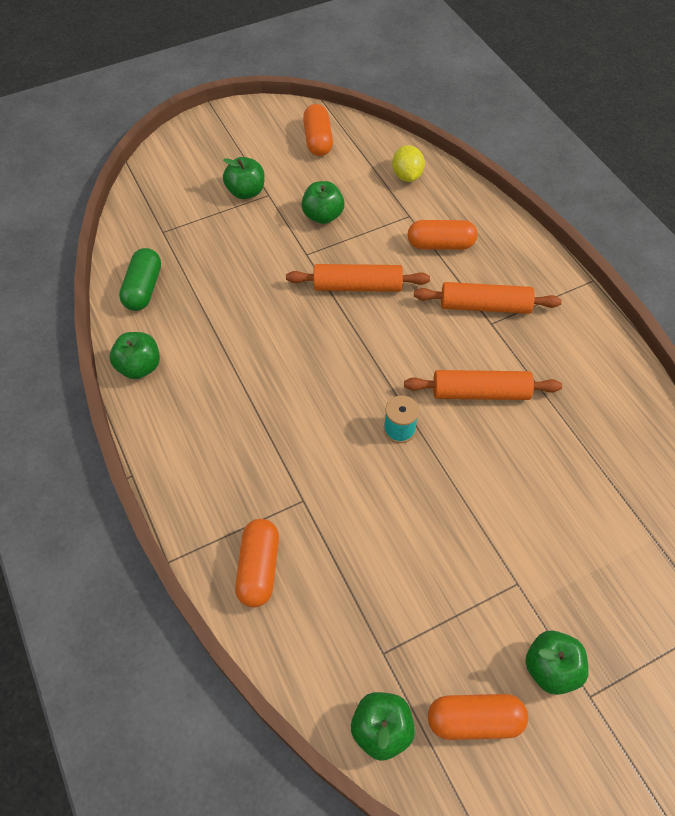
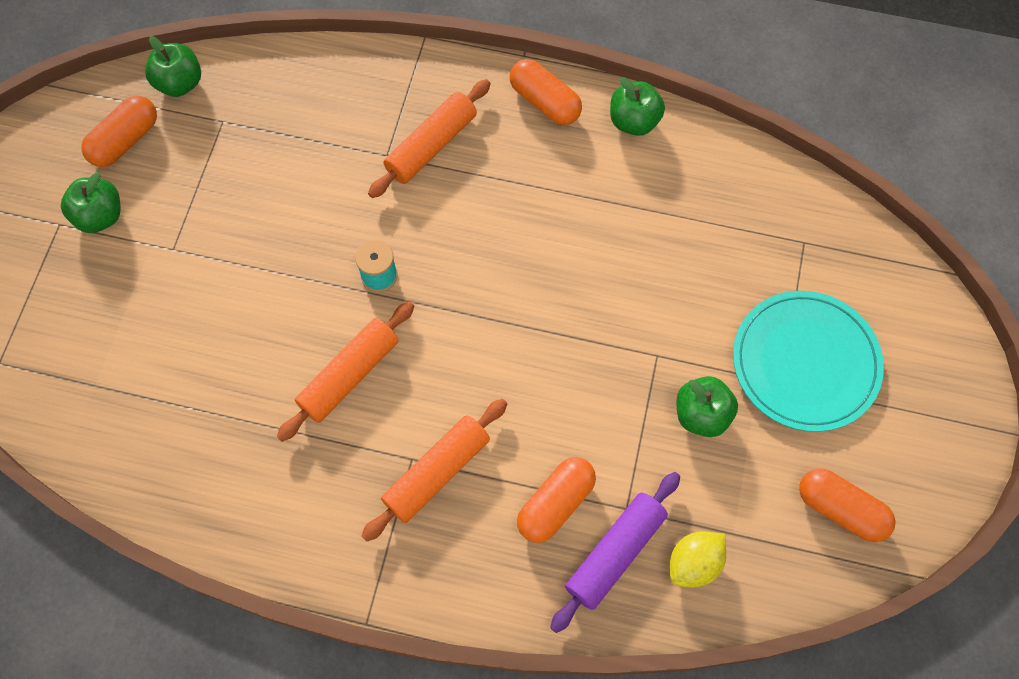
camera: 130 degrees right, 10 degrees up
(143, 288) = (732, 178): green capsule -> none
(246, 192) = (805, 362): green apple -> turquoise plate
(259, 568) = (361, 88): orange capsule -> orange capsule (544, 102)
(357, 286) = (571, 370): orange rolling pin -> orange rolling pin (431, 146)
(407, 176) = (694, 563): yellow lemon -> yellow lemon turned 75 degrees counterclockwise
(437, 206) = (614, 553): none -> purple rolling pin

